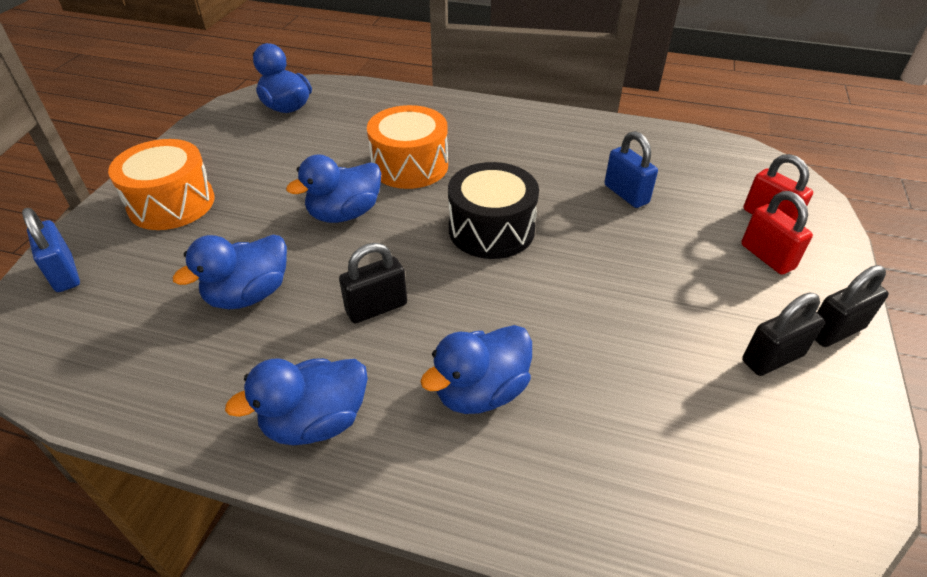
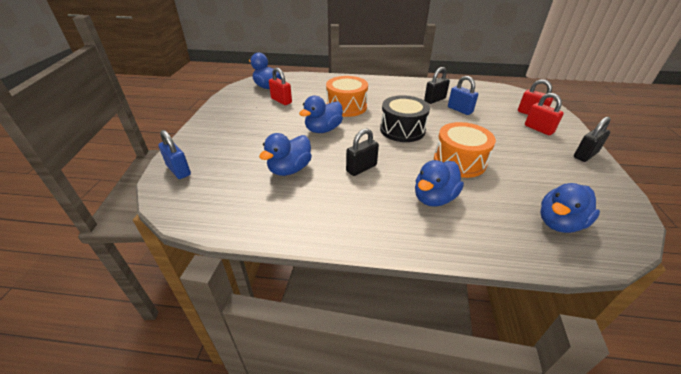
camera: 10 degrees left, 5 degrees down
(172, 203) = (225, 133): orange drum -> orange drum (459, 161)
(297, 141) = (281, 101): none -> red padlock
(315, 422) = (355, 221): blue duck -> blue duck (559, 223)
(772, 358) = (564, 169): black padlock -> black padlock (434, 100)

